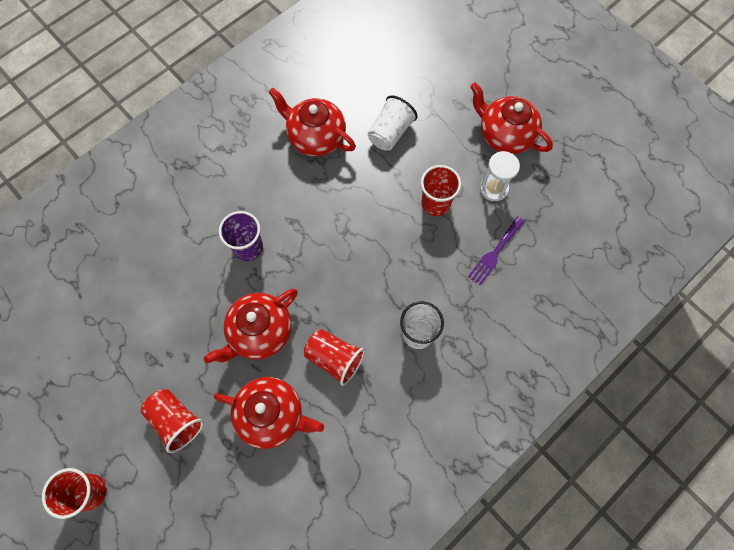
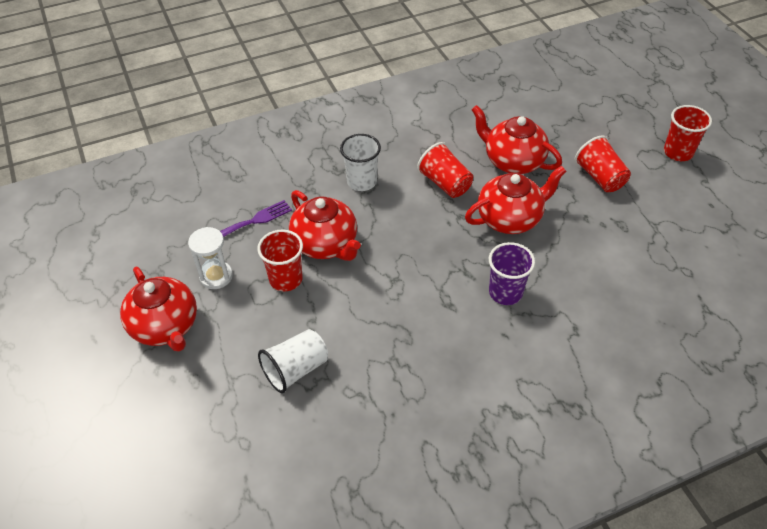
camera: 160 degrees left, 20 degrees down
(315, 137) = (390, 391): red teapot -> red teapot (326, 244)

